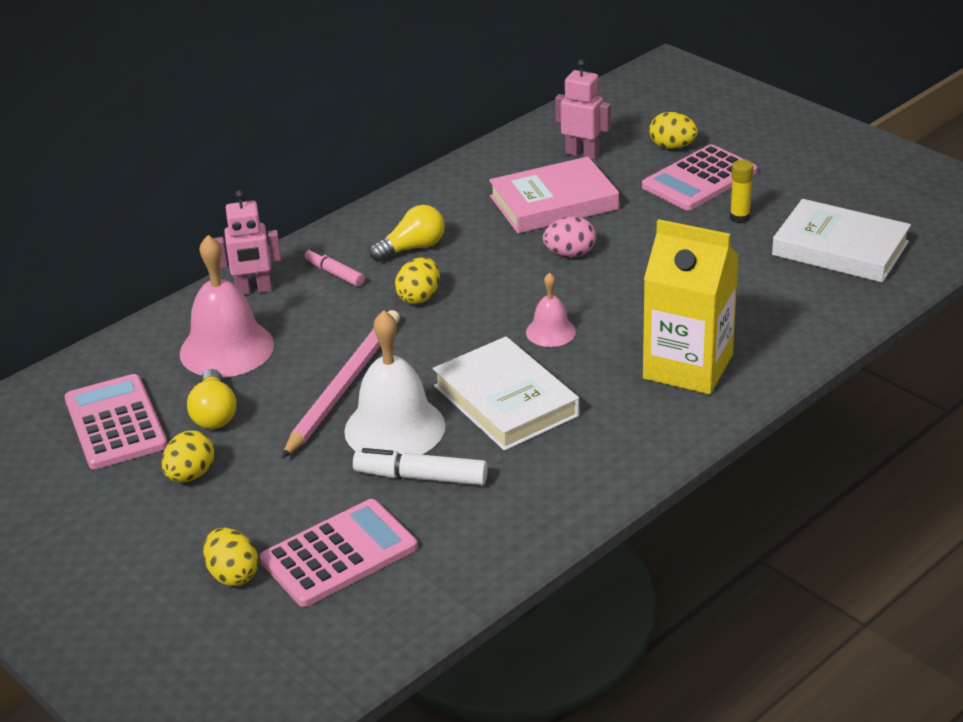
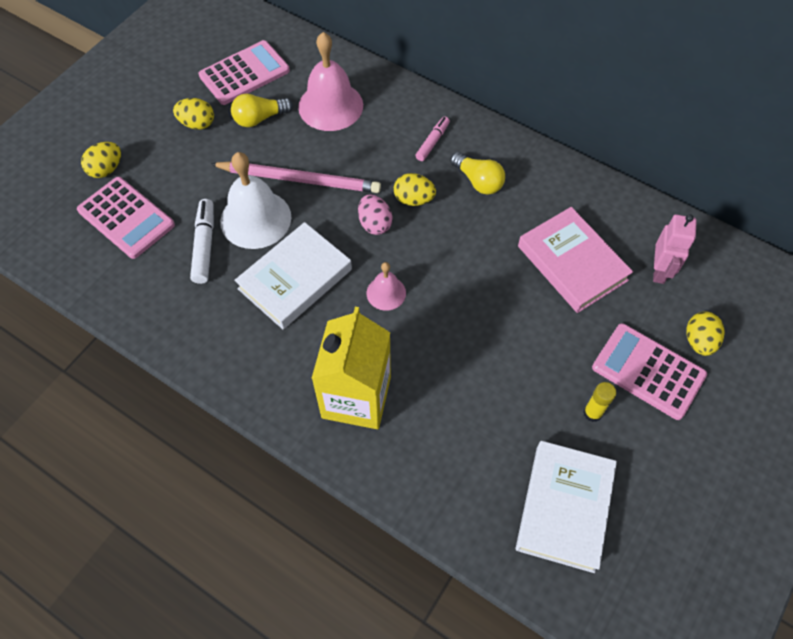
camera: 75 degrees right, 25 degrees up
(254, 290) = (401, 102): pink robot -> none
(570, 254) = (497, 288): pink egg -> pink egg (375, 224)

